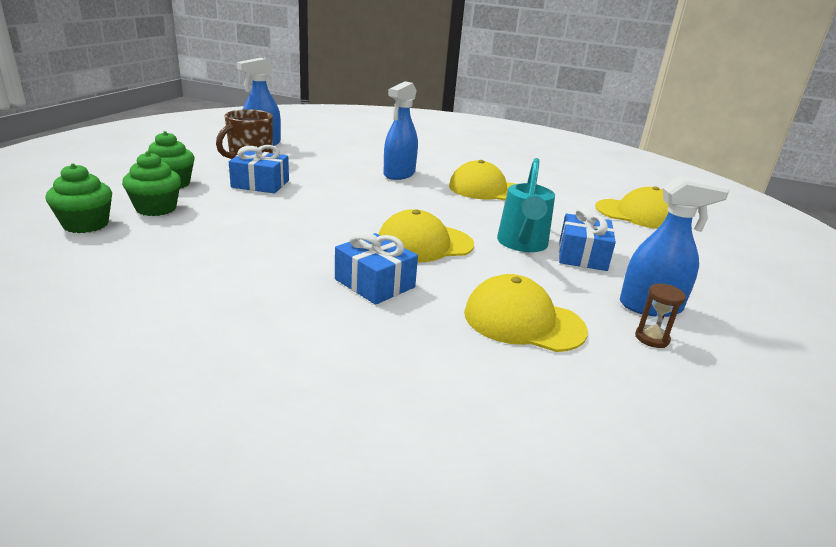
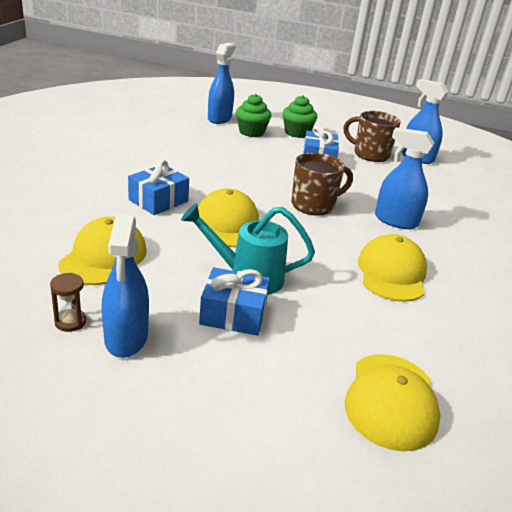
camera: 85 degrees right, 5 degrees up
(86, 224) = (219, 118): green cupcake -> blue spray bottle
(374, 200) = (314, 205): none -> brown mug

